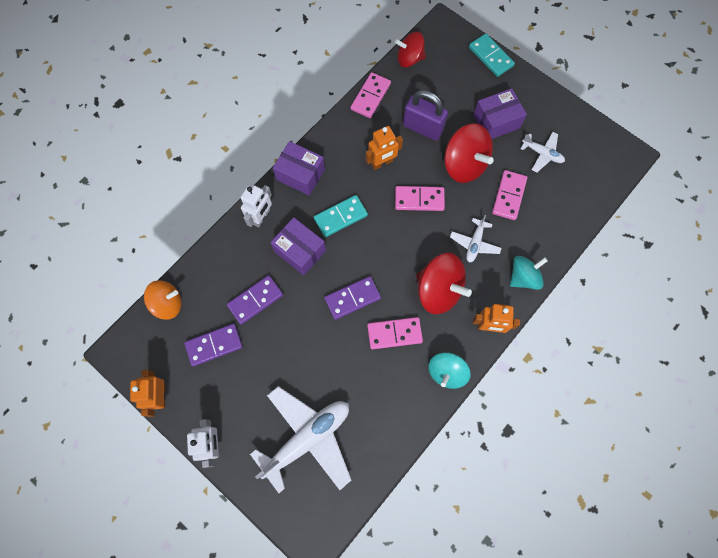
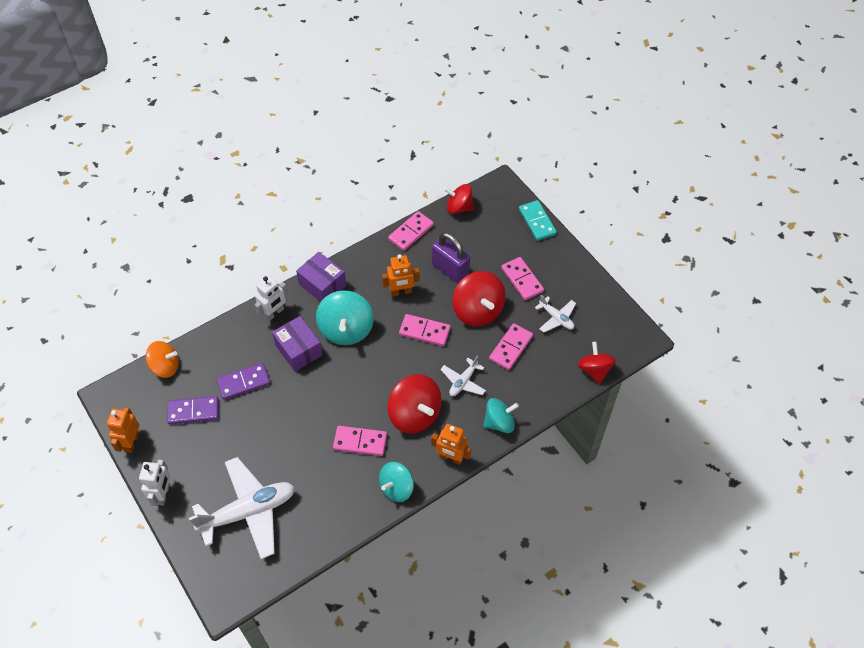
camera: 15 degrees right, 15 degrees down
(340, 217) = (346, 329): turquoise domino -> turquoise spinning top
(352, 298) = (332, 402): purple domino -> none
(496, 121) = (522, 280): purple box -> pink domino
(595, 199) = (594, 370): none -> red spinning top

